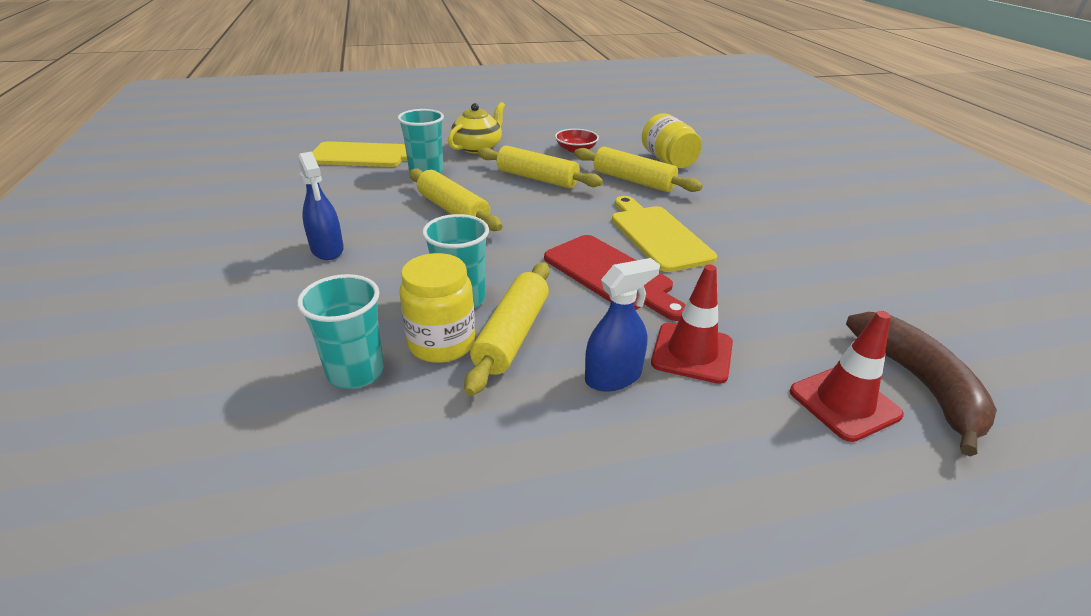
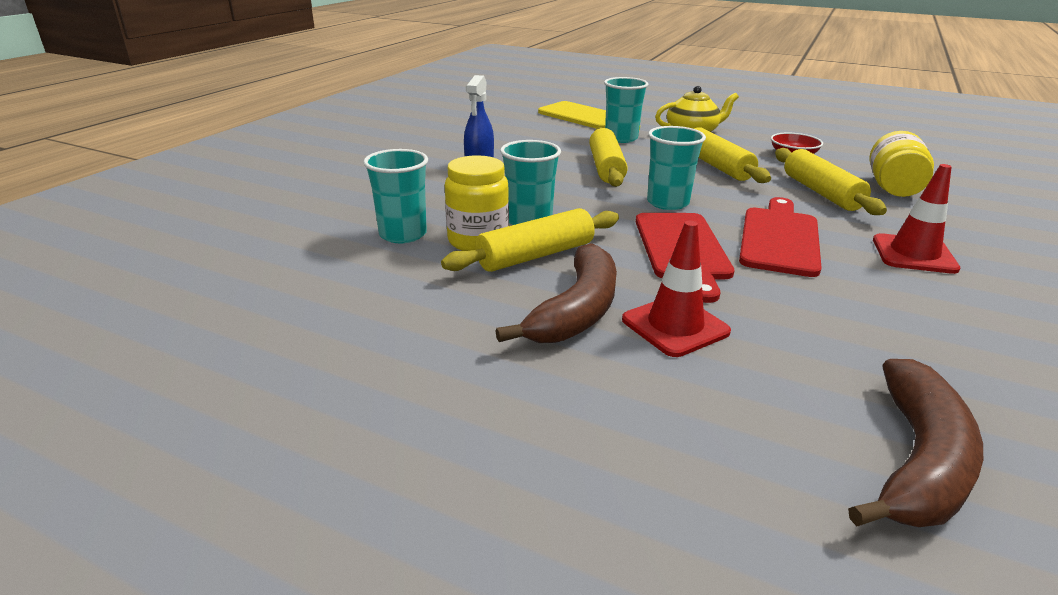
camera: 40 degrees right, 5 degrees down
(546, 231) = (667, 203): none -> turquoise cup
(613, 377) = (577, 310): blue spray bottle -> brown banana
(657, 235) = (779, 238): yellow cutting board -> red cutting board
(844, 403) = (784, 428): red traffic cone -> red traffic cone (914, 254)

